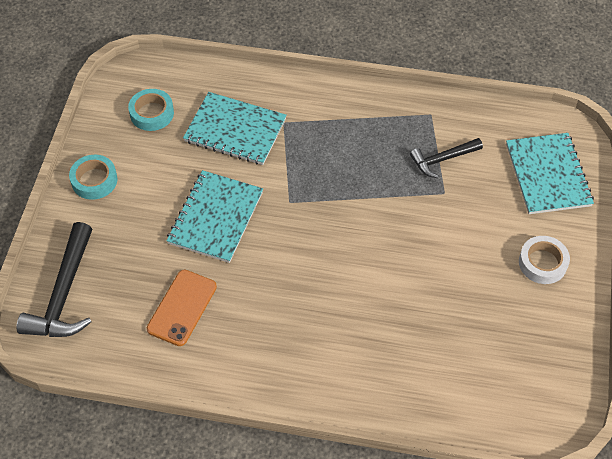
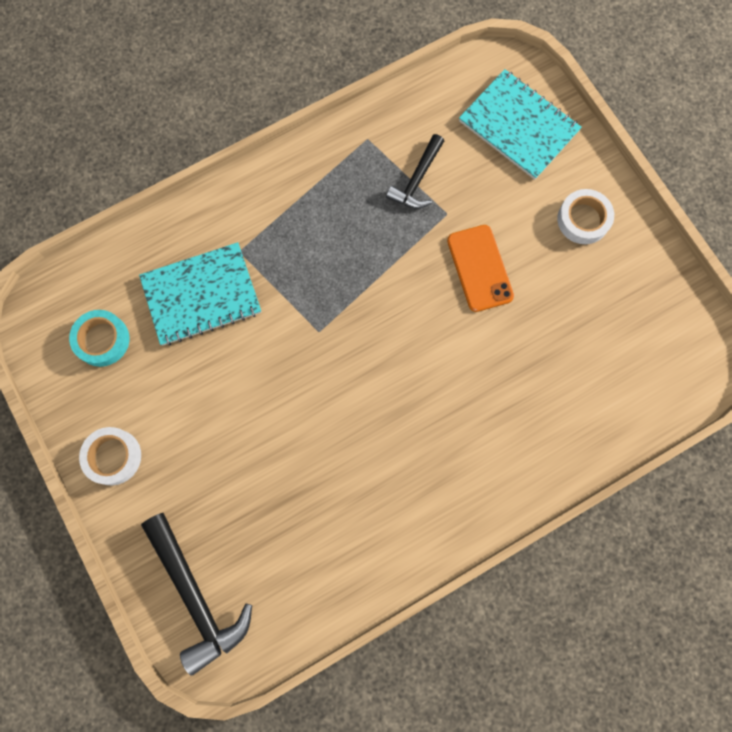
camera: 40 degrees left, 20 degrees up
(94, 180) = (113, 457): turquoise tape -> white tape
(182, 307) = (317, 517): orange phone -> orange phone (479, 268)
(216, 218) = (266, 402): turquoise notebook -> none

